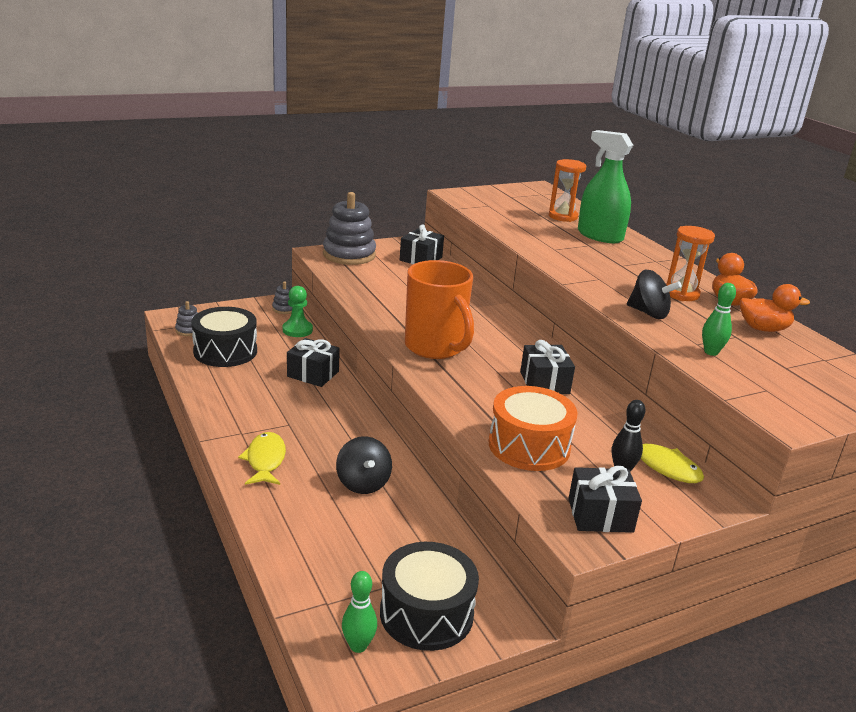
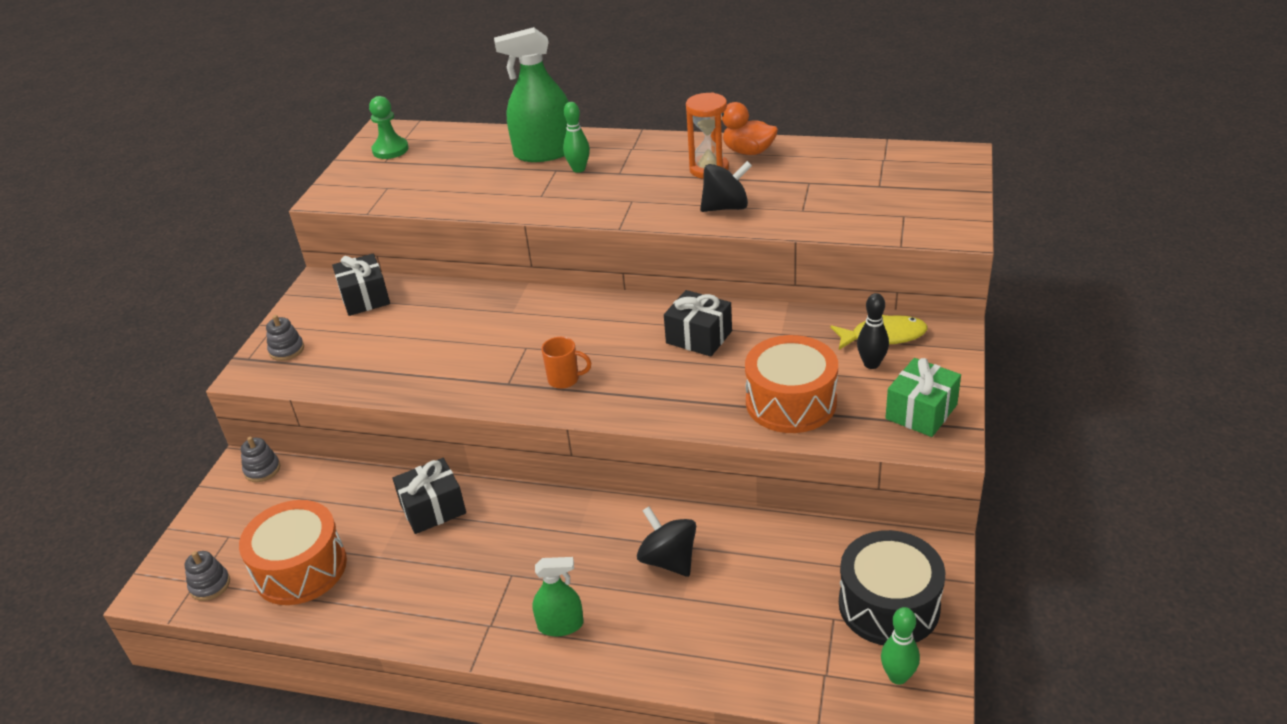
camera: 45 degrees left, 10 degrees up
(225, 351) = (300, 568): black drum -> orange drum
(265, 460) = (560, 625): yellow fish -> green spray bottle
(297, 330) = (324, 479): green pawn -> green pawn (390, 150)
(349, 255) = (286, 350): grey stacking toy -> grey stacking toy, size x0.46
(363, 483) = (668, 560): black spinning top -> black spinning top turned 150 degrees counterclockwise
(435, 347) = (565, 379): orange mug -> orange mug, size x0.42
(563, 216) = (475, 152): orange hourglass -> none
(600, 515) = (921, 412): black gift -> green gift
(711, 352) = (823, 210): green bowling pin -> green bowling pin (578, 169)
(763, 329) = (810, 161): orange duck -> none

